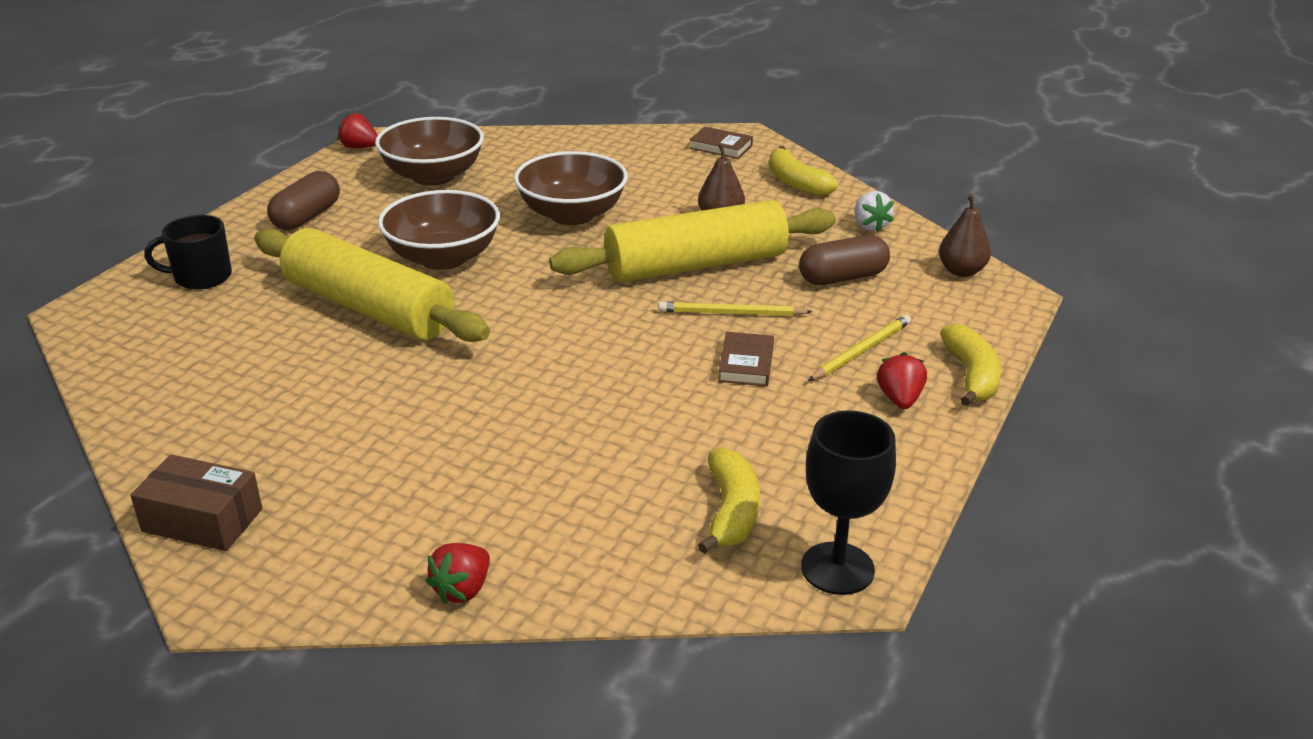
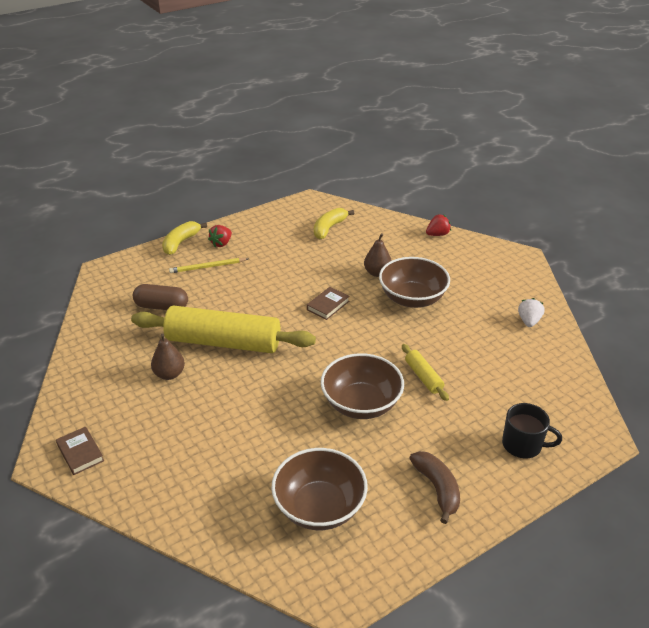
camera: 150 degrees left, 5 degrees up
(202, 520) = (528, 285): brown box -> none
(307, 217) = (437, 488): brown capsule -> brown banana
(359, 147) = (360, 589): red strawberry -> none
(369, 308) = (423, 377): yellow rolling pin -> yellow rolling pin, size x0.44
(572, 214) = (254, 415): brown bowl -> brown bowl (412, 298)
(732, 313) = (239, 305): yellow pencil -> none
(746, 364) = (263, 278): brown book -> brown book (328, 305)
(796, 183) = (85, 389): yellow banana -> none
(837, 568) = (312, 204): black goblet -> none
(870, 226) = (98, 335): white strawberry -> white strawberry (529, 321)
(961, 271) = (102, 289): brown pear -> brown pear (377, 273)

